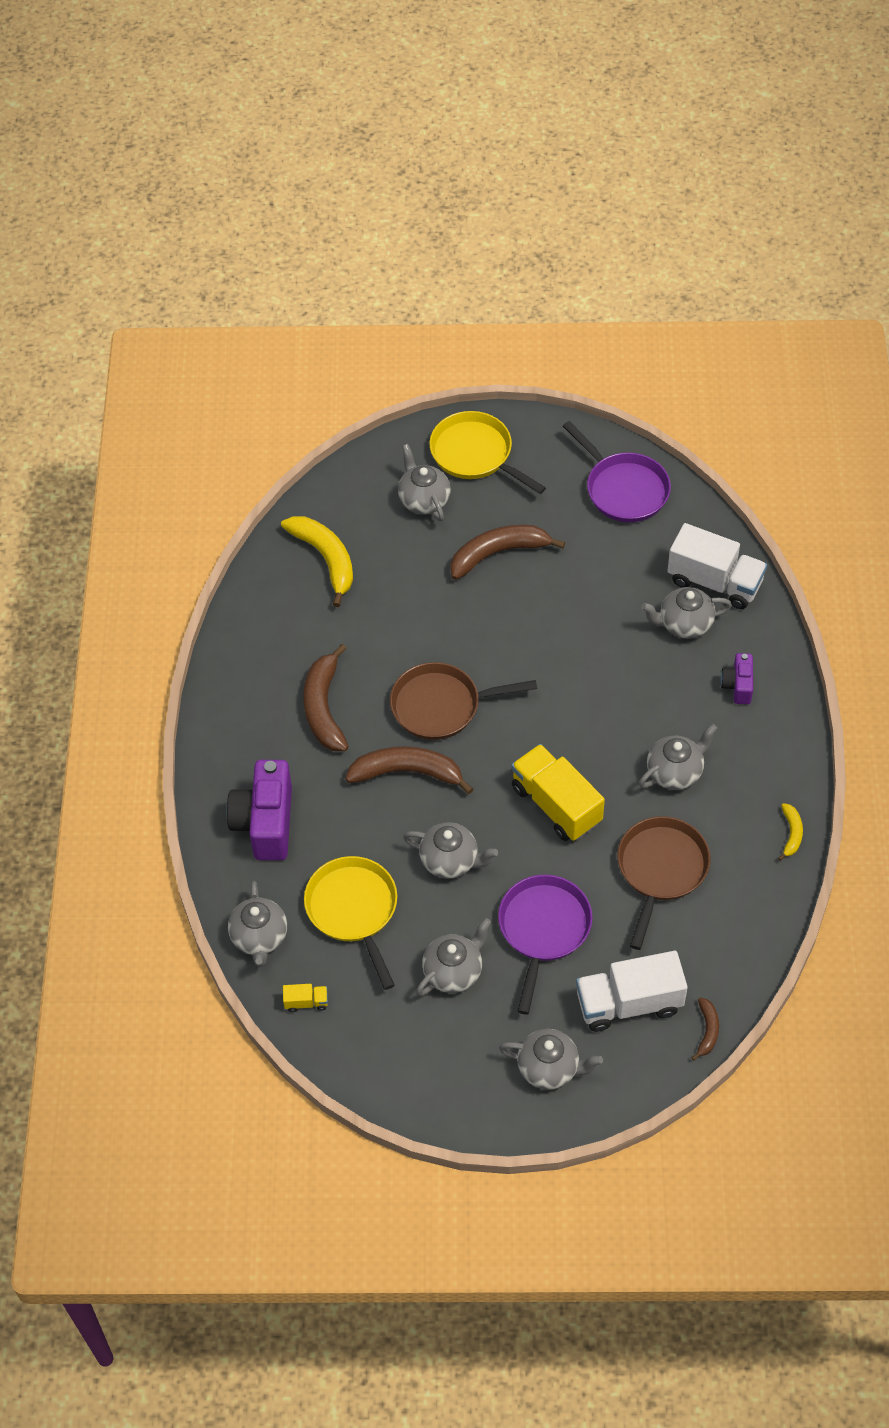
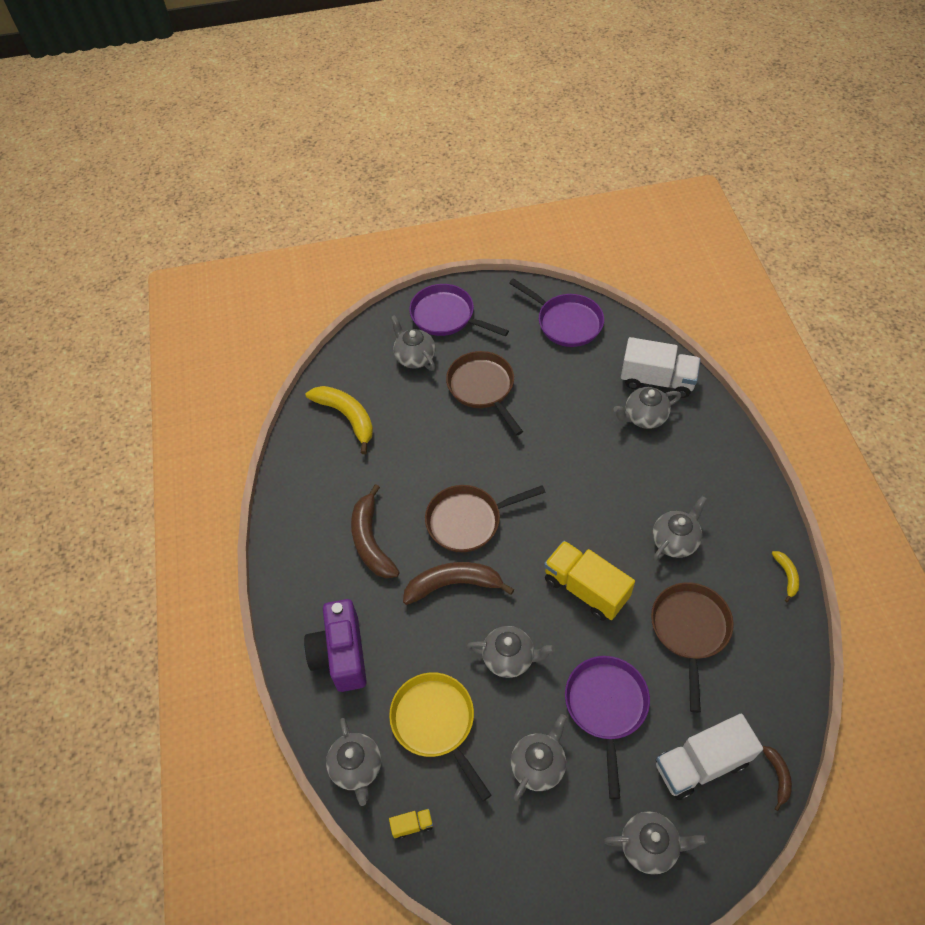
camera: 10 degrees left, 0 degrees up
(475, 454) = (446, 316): yellow pan -> purple pan
(498, 553) = (483, 388): brown banana -> brown pan
(738, 686) = (701, 459): purple camera -> none

